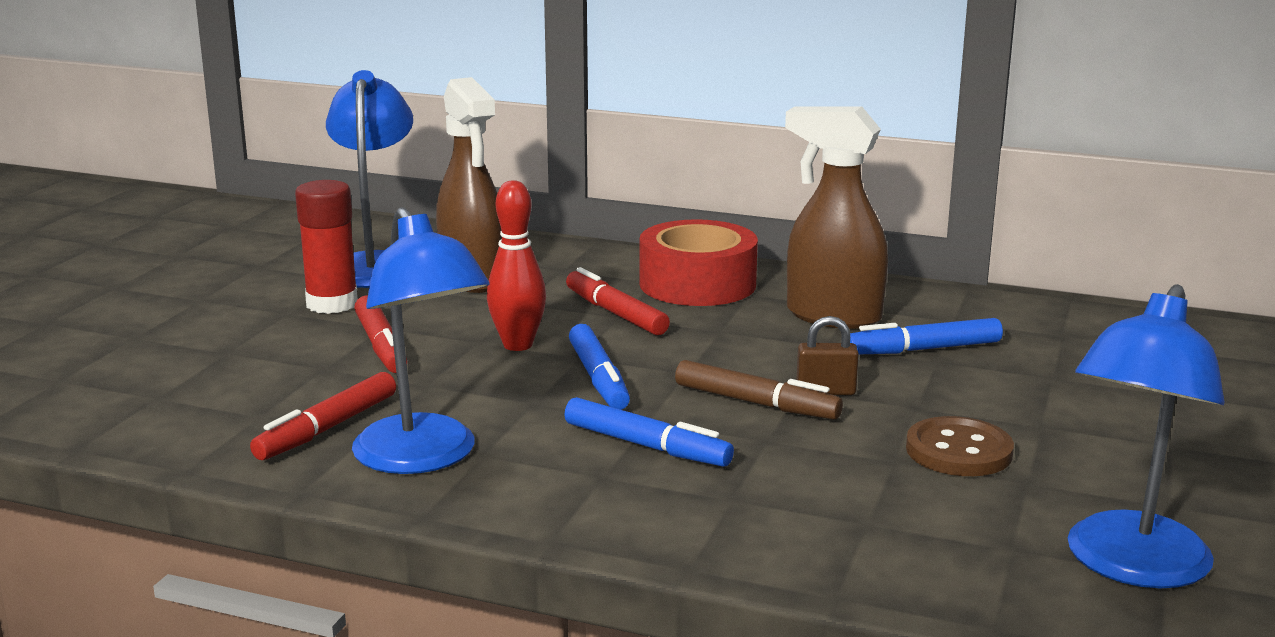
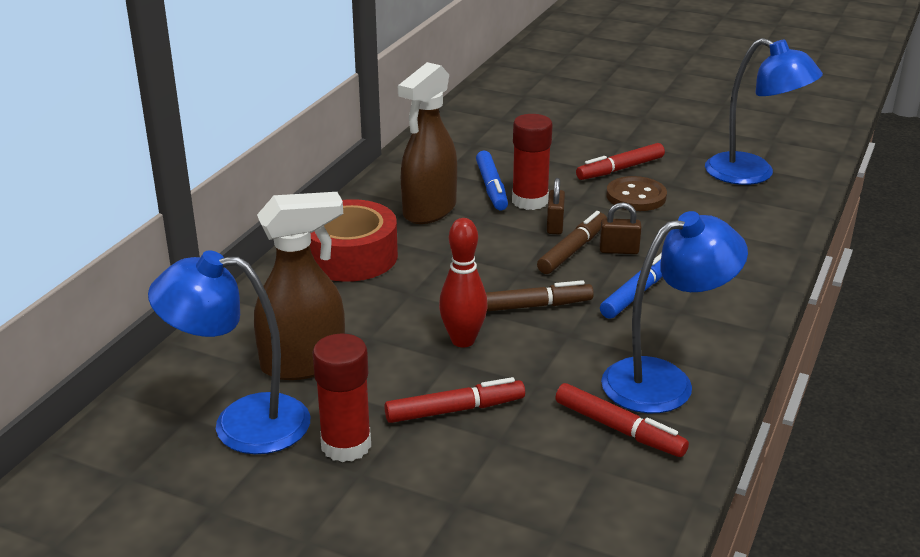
camera: 85 degrees left, 10 degrees up
(598, 378) = (530, 306): blue marker -> brown marker
(615, 314) = (405, 294): red marker -> red marker (620, 169)
(767, 435) = (619, 250): none -> brown padlock
(895, 374) = (530, 201): none -> red glue stick

